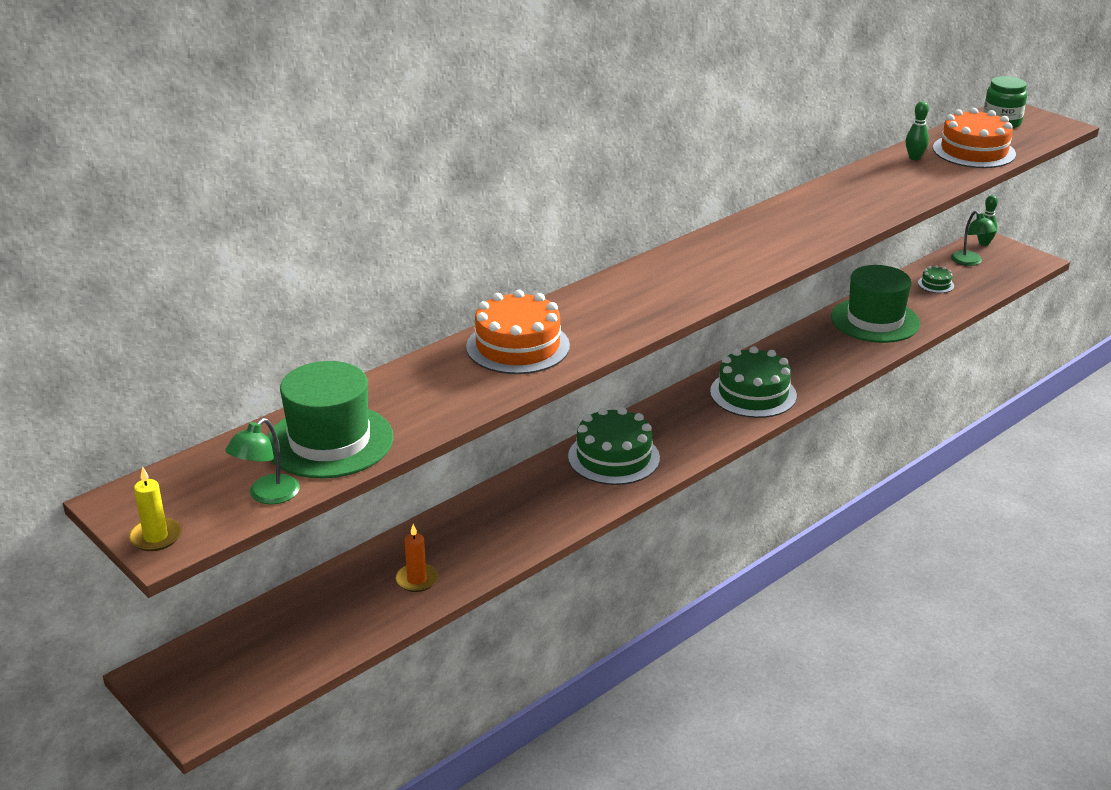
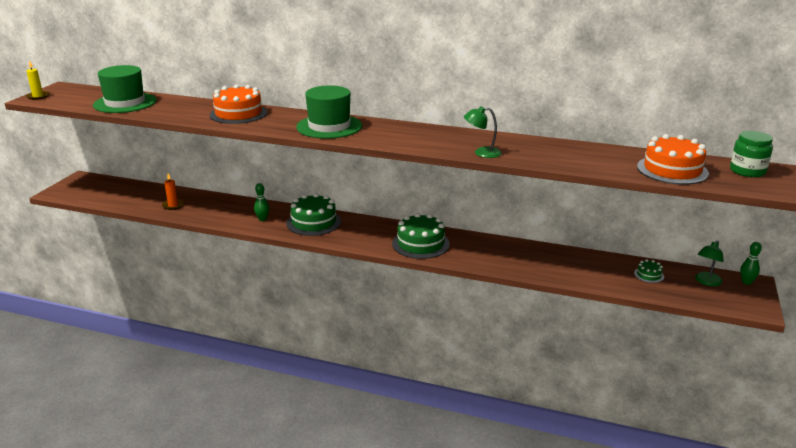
camera: 60 degrees right, 5 degrees down
(267, 496) = (75, 103): green lamp -> green lamp (482, 153)
(875, 320) = (563, 263): green hat -> green hat (329, 126)
(914, 158) = (623, 155): green bowling pin -> green bowling pin (262, 219)

